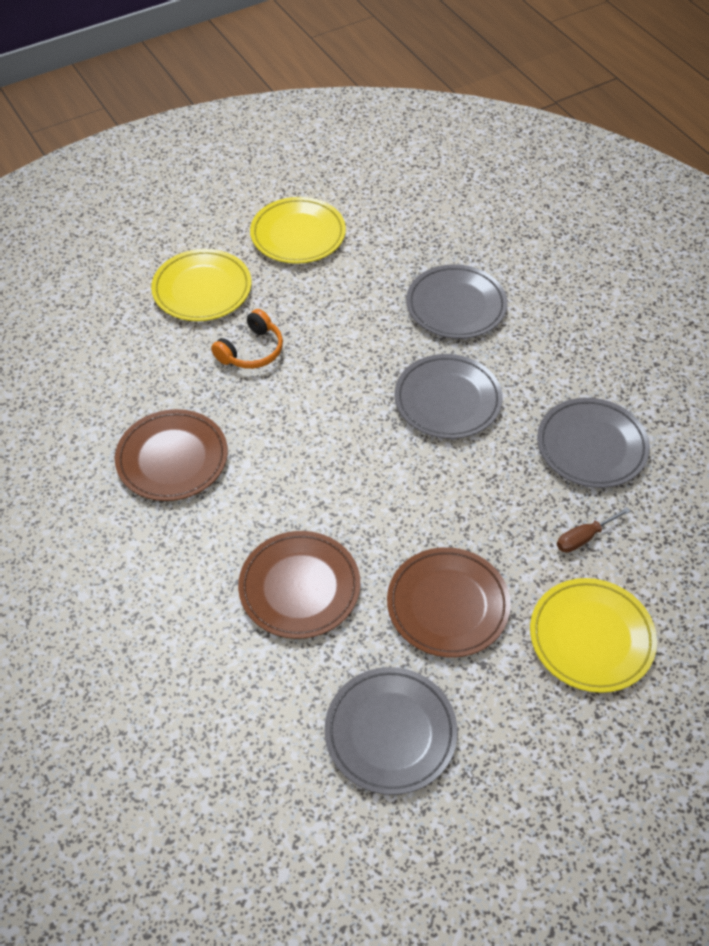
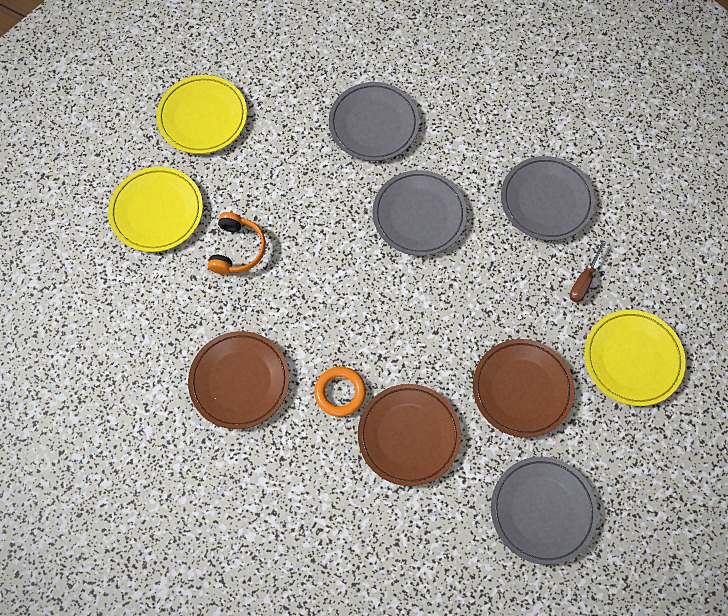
camera: 30 degrees left, 15 degrees up
(259, 515) = (340, 392): none -> orange ring

